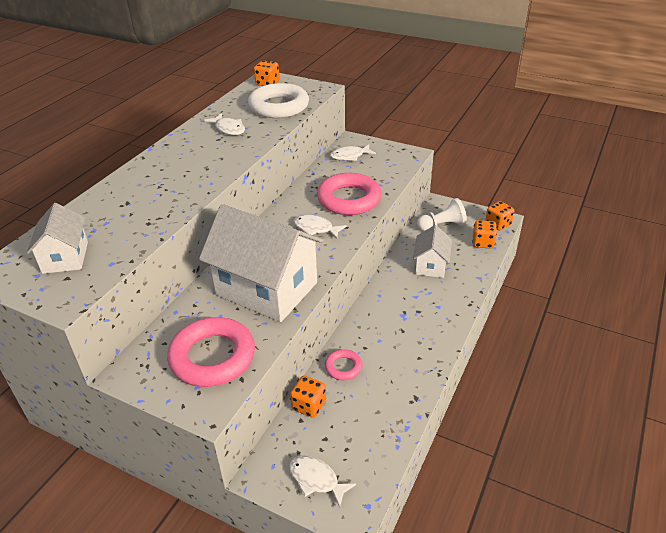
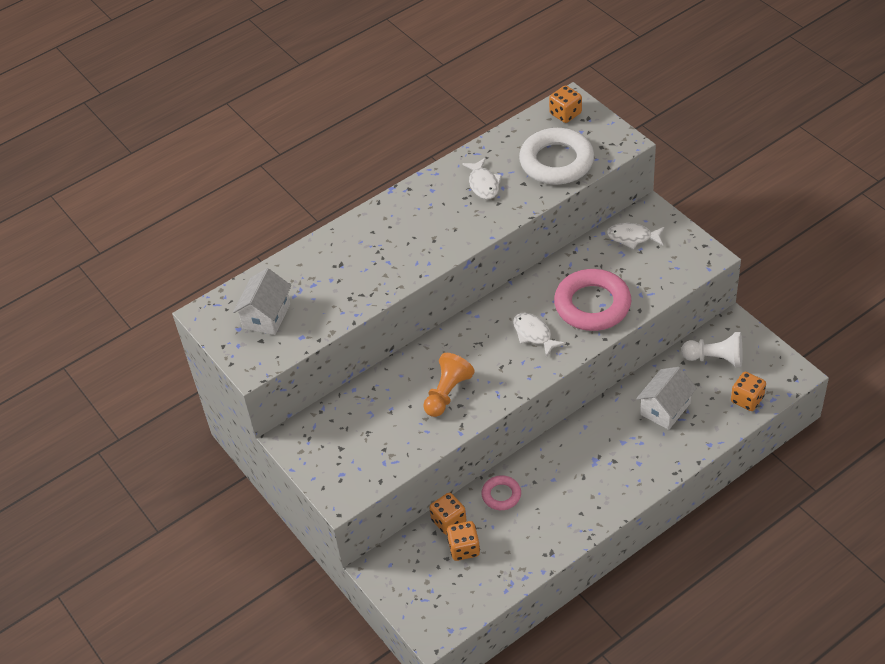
camera: 30 degrees right, 10 degrees up
(212, 357) = (366, 450): pink ring -> none
(267, 288) = (447, 393): white house -> orange pawn
(316, 480) = (420, 591): white fish -> none
(498, 224) = (785, 379): orange dice -> orange dice (464, 548)

